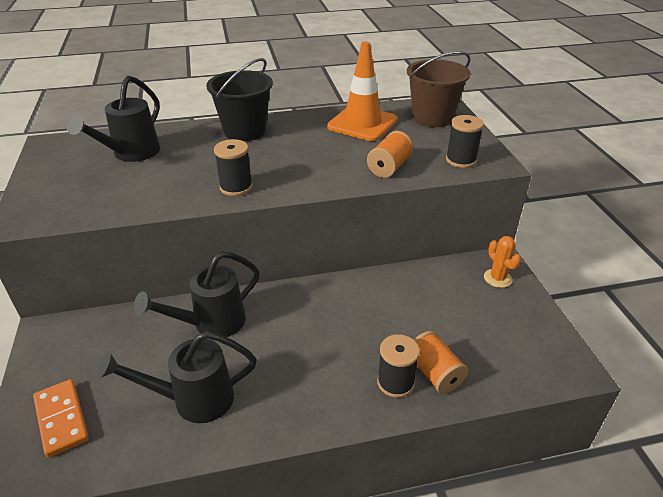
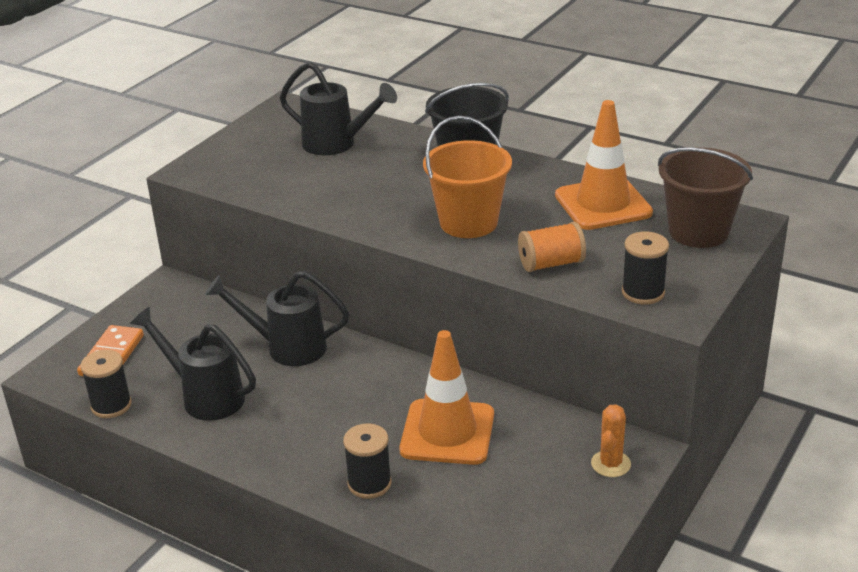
camera: 45 degrees right, 5 degrees down
(131, 154) = (336, 144): black watering can -> black watering can turned 135 degrees counterclockwise
(236, 187) = (378, 216): black spool -> black spool (111, 405)
(302, 165) = (468, 222): none -> orange bucket
(393, 316) = (447, 432): none -> orange traffic cone
(434, 373) = (413, 499): orange spool -> none

